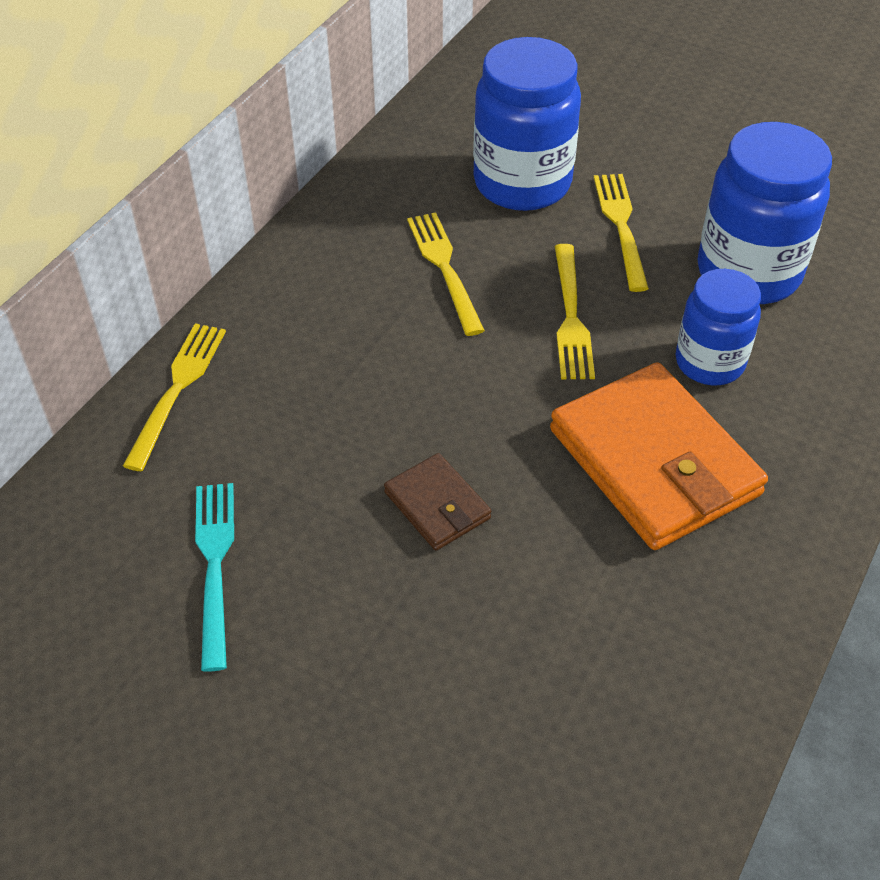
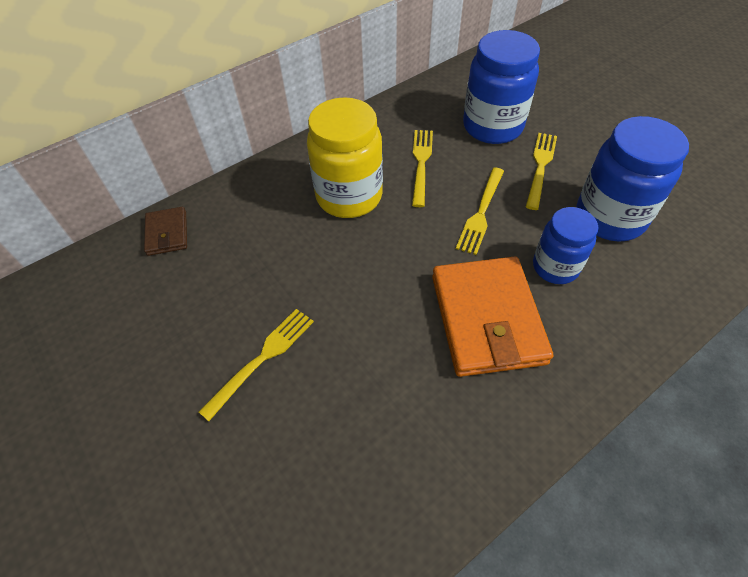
camera: 25 degrees right, 5 degrees up
(177, 388) = (242, 190): yellow fork -> yellow fork (262, 358)
(214, 564) = (205, 293): turquoise fork -> none
(360, 349) = (349, 196): none -> yellow jar
(437, 505) = (342, 301): brown wallet -> brown wallet (167, 233)

